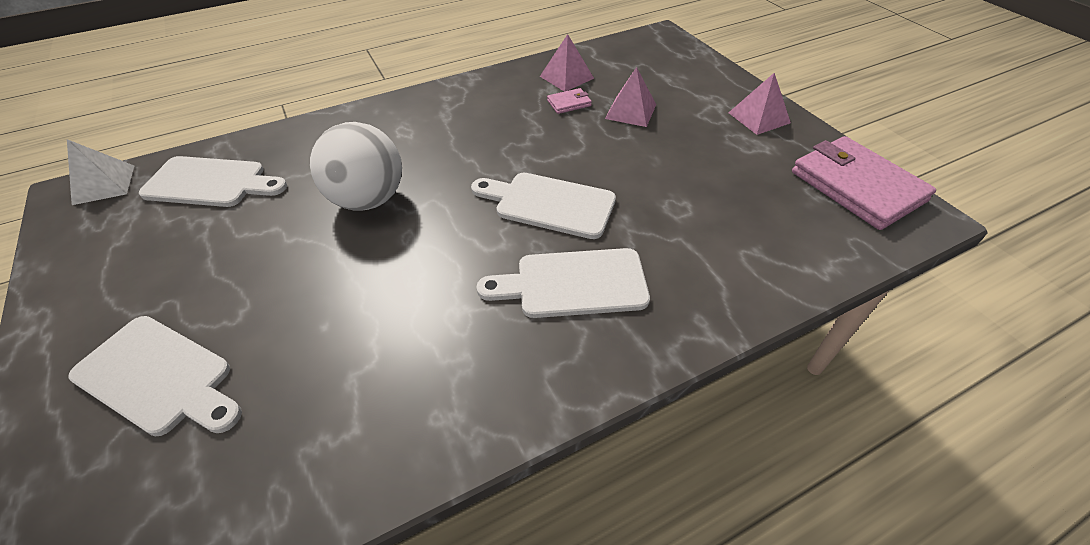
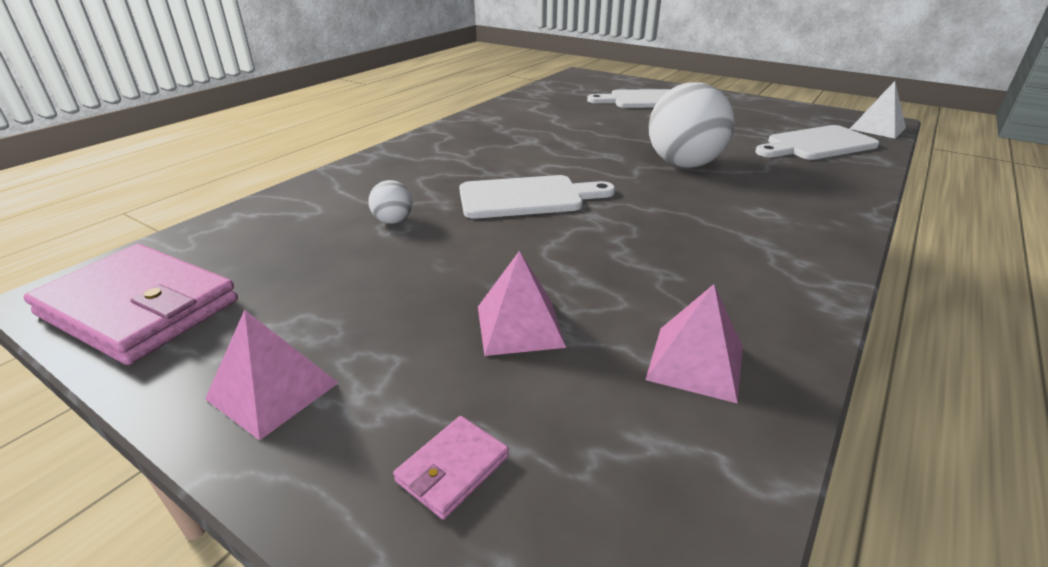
camera: 150 degrees right, 15 degrees down
(569, 103) = (628, 309): pink wallet -> pink wallet (452, 469)
(573, 284) = (462, 164): white cutting board -> none
(676, 214) = (393, 221): none -> white ball

